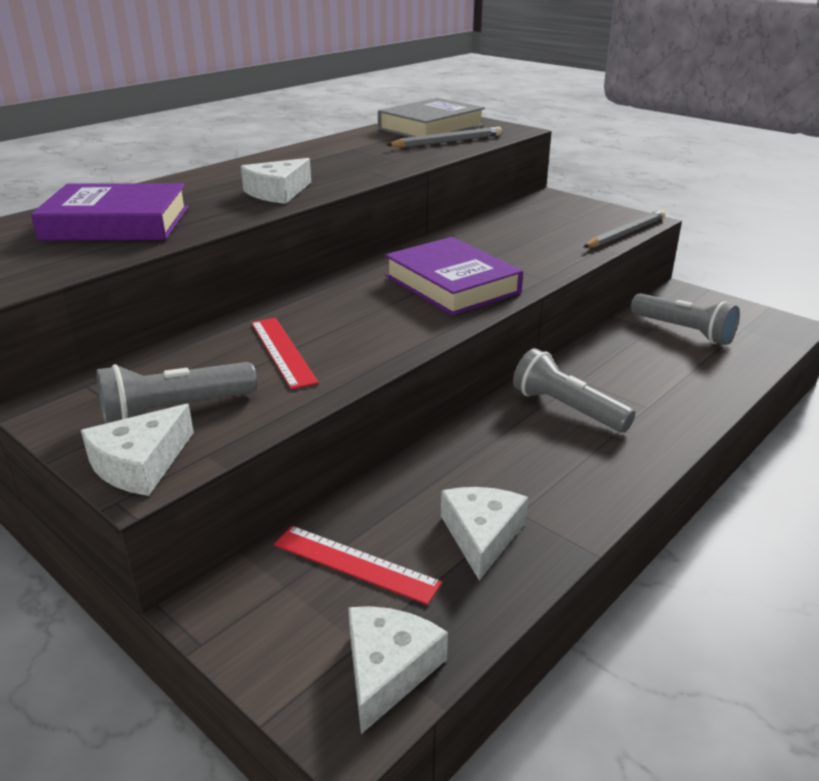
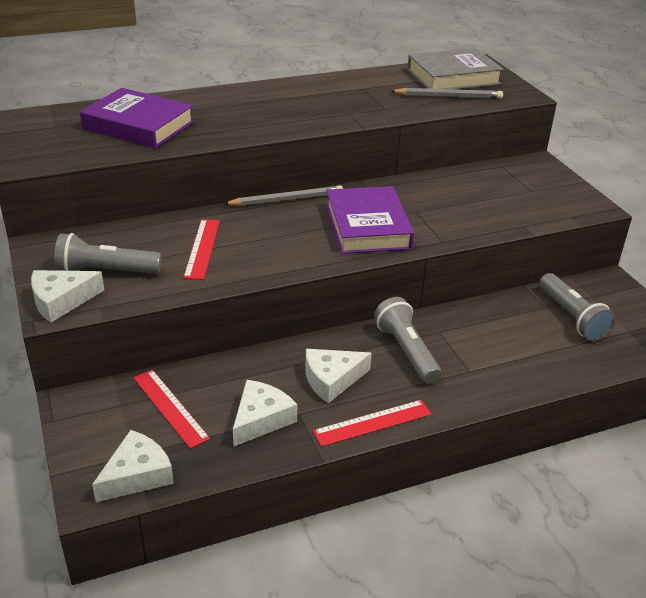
camera: 25 degrees right, 5 degrees up
(278, 192) = (266, 122): white cheese -> white cheese (332, 380)
(607, 493) = (372, 422): none -> red ruler
(625, 233) = (562, 216): grey pencil -> grey pencil (286, 199)

